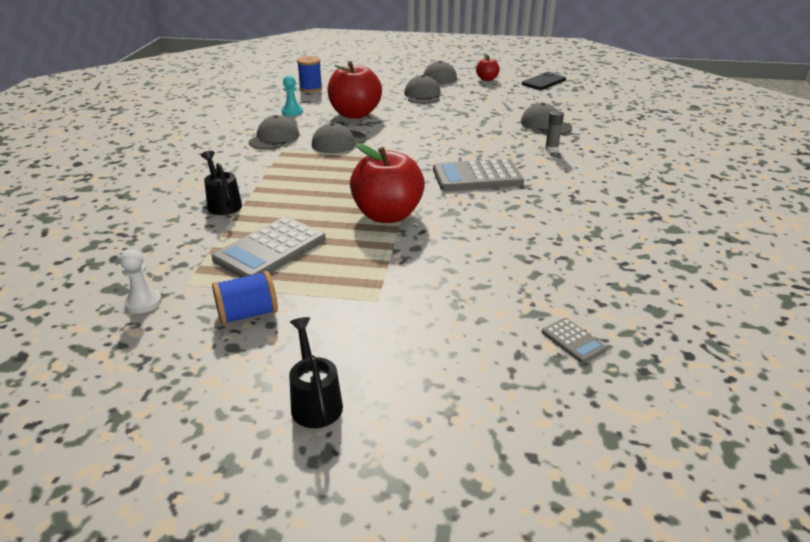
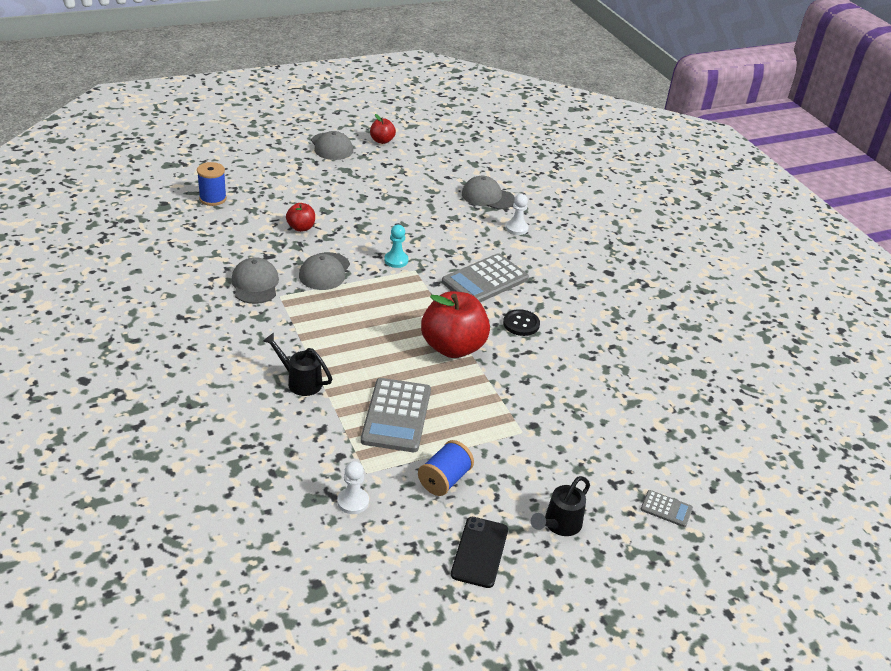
camera: 35 degrees left, 5 degrees up
(292, 112) = (232, 241): turquoise pawn -> turquoise pawn (396, 260)
(315, 401) = (559, 525): black watering can -> black watering can turned 90 degrees counterclockwise
(355, 114) = (301, 228): red apple -> red apple, size x0.49
(422, 95) = (341, 181): grey cap -> none
(477, 215) = (521, 324): none -> black button
(543, 82) = (438, 133): black phone -> black phone (480, 552)
(551, 149) = (516, 228): grey glue stick -> white pawn
(573, 341) = (670, 416): grey calculator -> grey calculator (666, 509)

